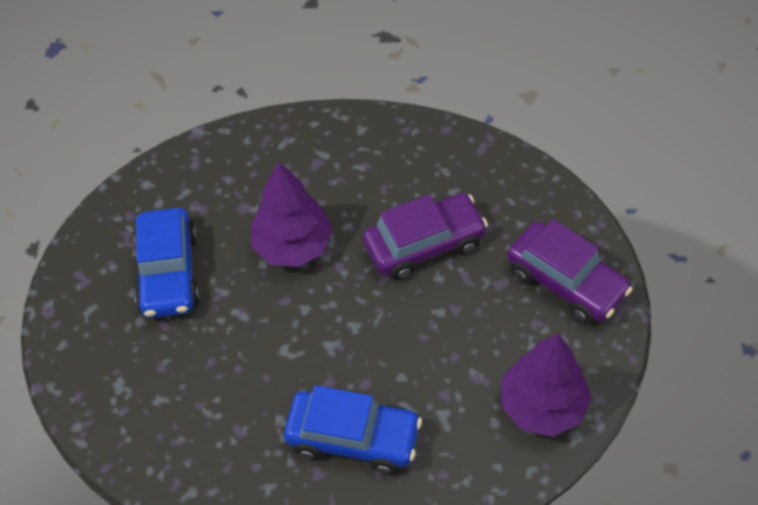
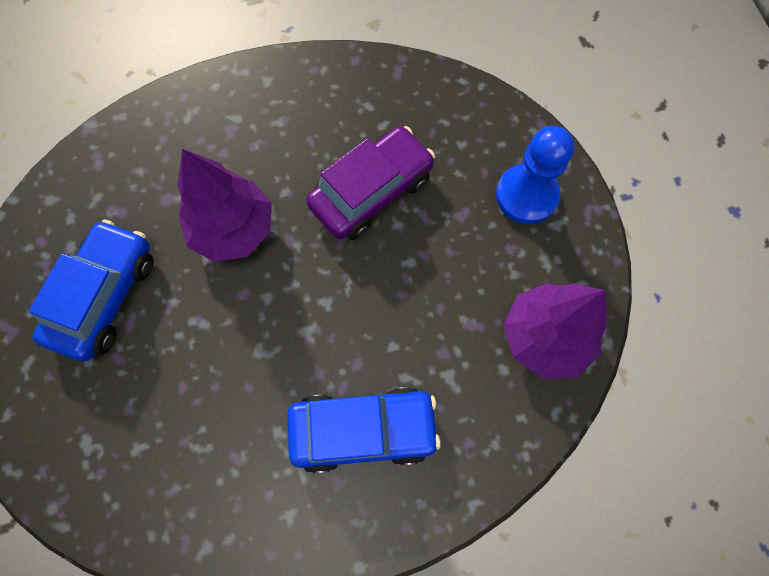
camera: 20 degrees left, 15 degrees up
(168, 273) = (105, 296): blue car -> blue car turned 135 degrees counterclockwise
(566, 282) = (526, 195): purple car -> blue pawn

